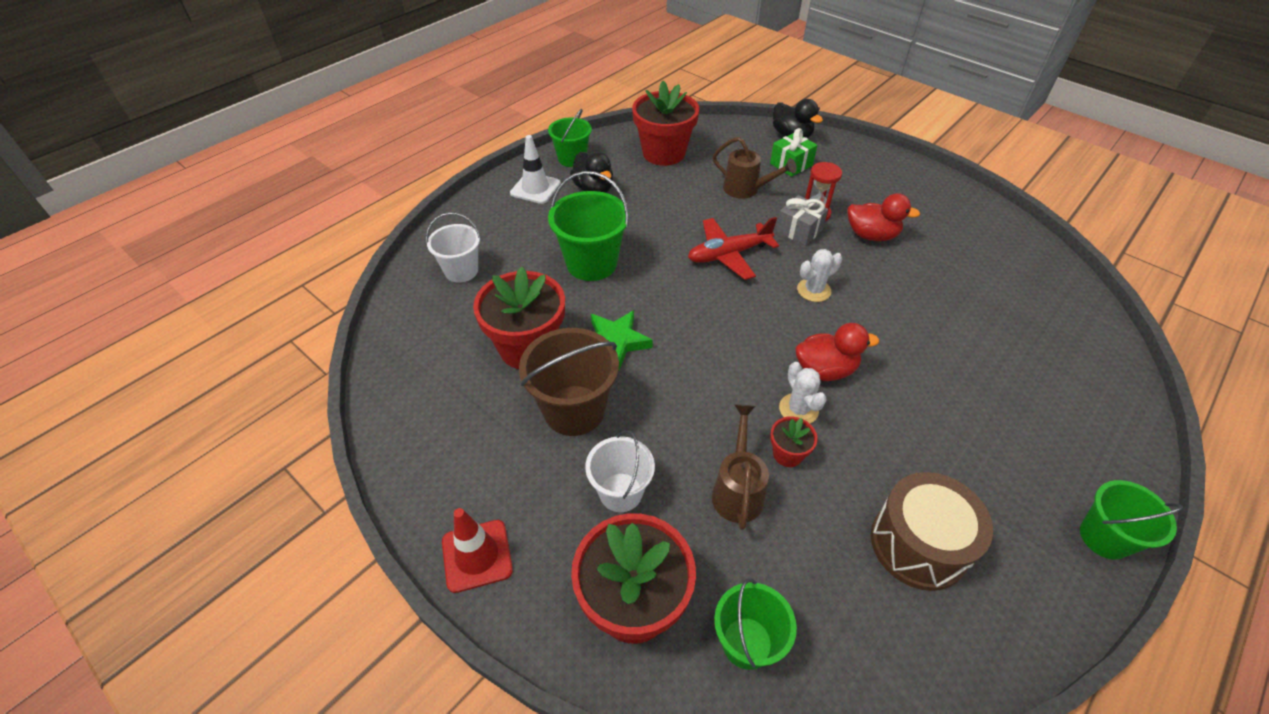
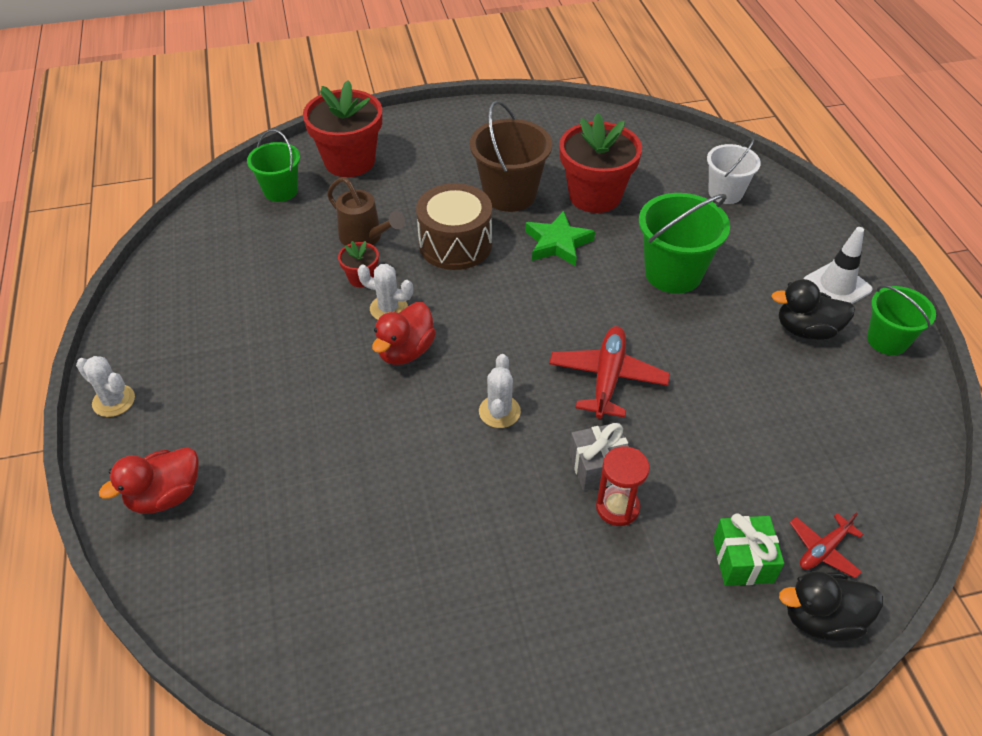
camera: 125 degrees right, 0 degrees up
(477, 555) = (443, 120): red traffic cone -> none
(621, 492) = (422, 187): white bucket -> none
(664, 153) = (853, 433): red flower pot -> none
(746, 189) = (715, 469): brown watering can -> none
(753, 144) = (823, 550): none -> red plane
(871, 235) = (535, 534): red duck -> red duck (165, 496)
(918, 544) = (233, 297): brown drum -> brown drum (455, 244)
(1104, 537) = (113, 401): green bucket -> white cactus

